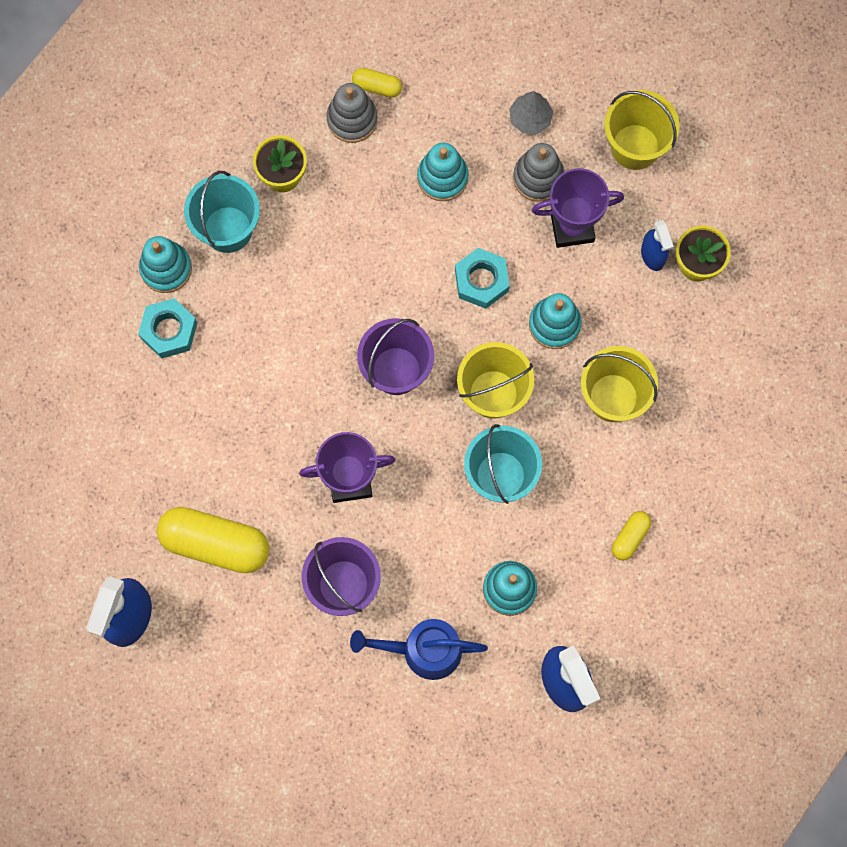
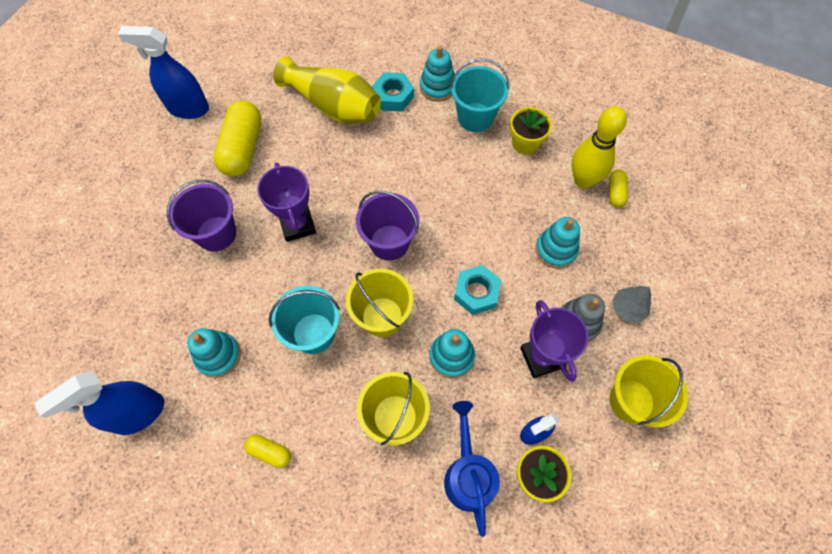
camera: 80 degrees right, 10 degrees down
(168, 414) = (333, 106): none -> yellow vase
(352, 119) = (583, 180): grey stacking toy -> yellow bowling pin
(424, 650) = (166, 298): blue watering can -> blue watering can (468, 475)

